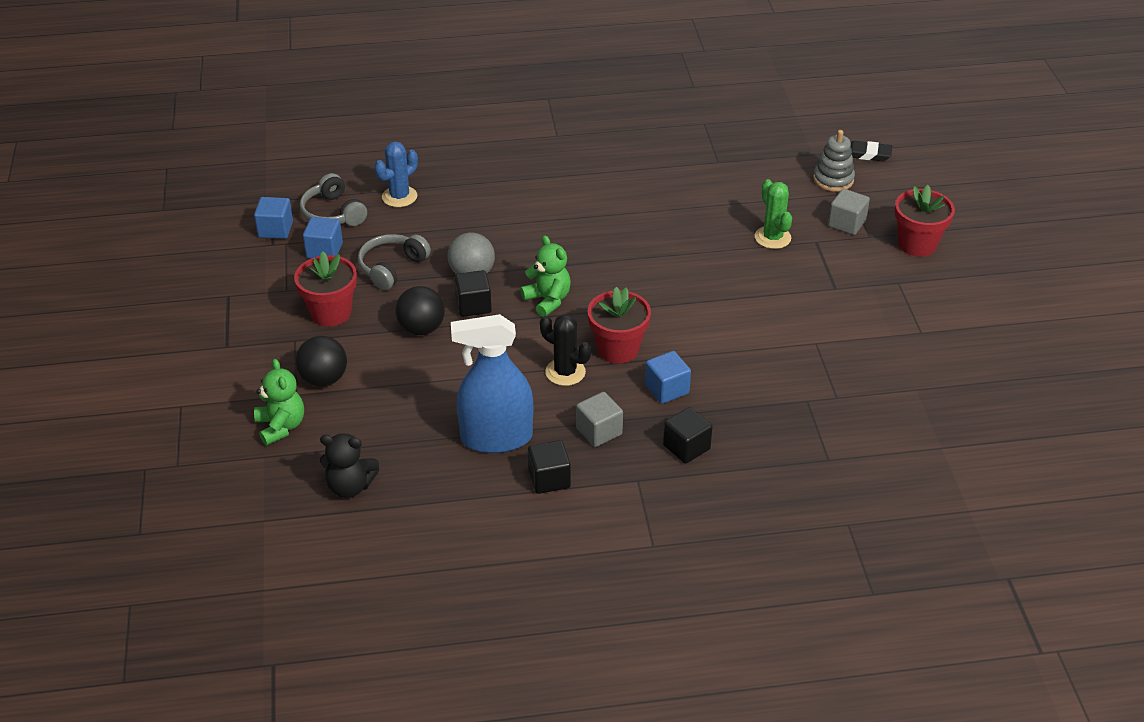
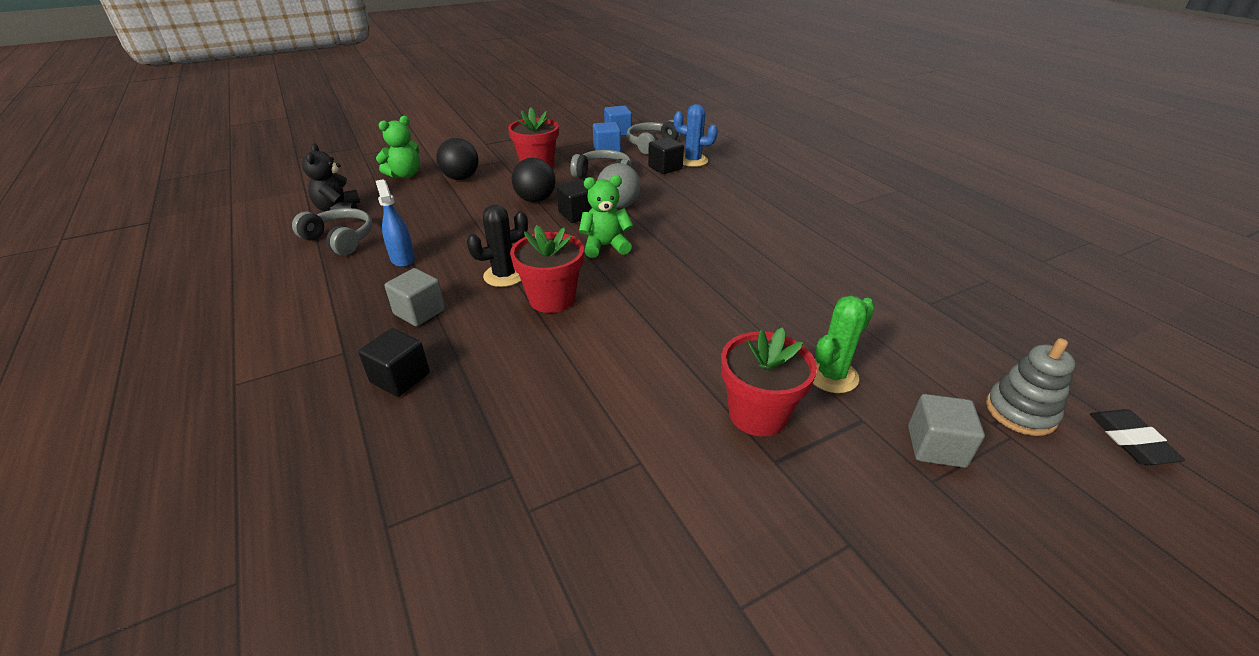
camera: 70 degrees right, 5 degrees down
(427, 485) = (340, 240): none -> grey headphones
(496, 438) = (402, 258): blue spray bottle -> blue spray bottle, size x0.52
(548, 300) = (605, 246): green teddy bear -> green teddy bear turned 135 degrees counterclockwise
(549, 479) = (346, 297): black cube -> black cube (665, 168)
(565, 372) = (504, 275): black cactus -> black cactus turned 45 degrees clockwise
(667, 389) = (498, 344): blue cube -> none
(917, 244) = (976, 555): red flower pot -> red flower pot (758, 414)

